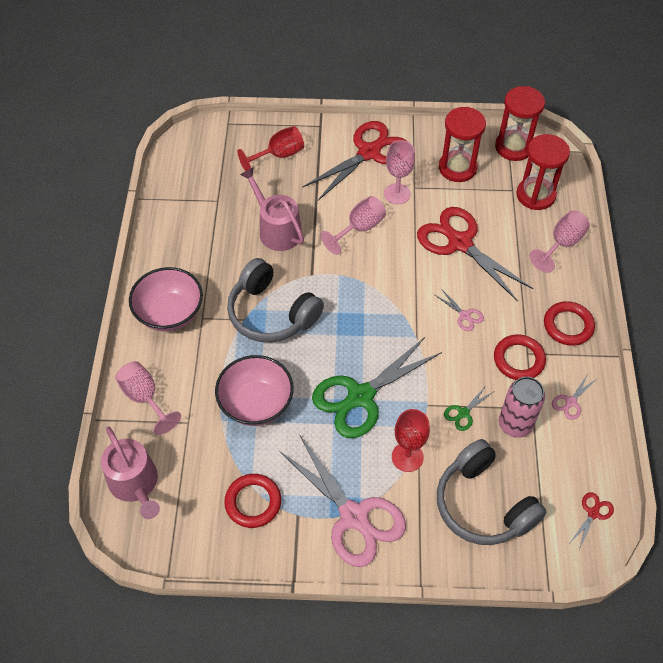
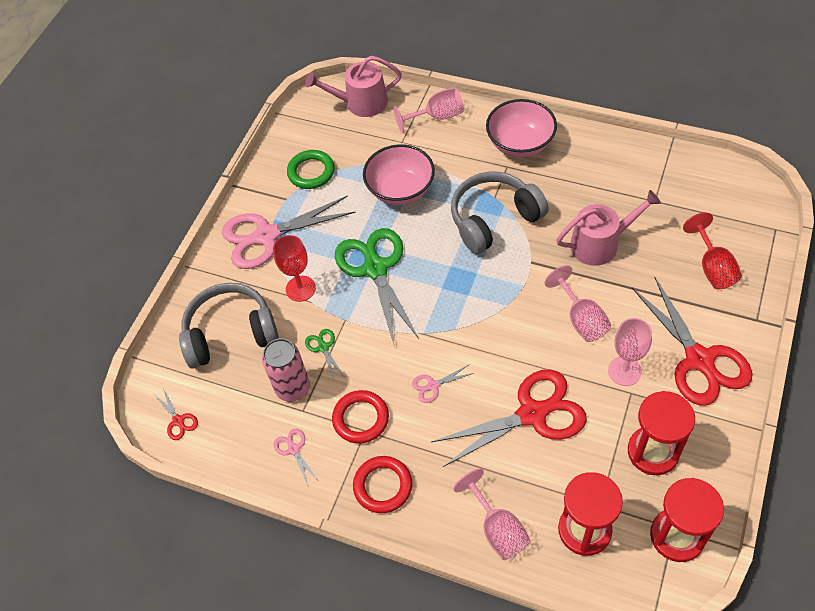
camera: 115 degrees right, 0 degrees up
(253, 502) = (311, 172): red ring -> green ring

